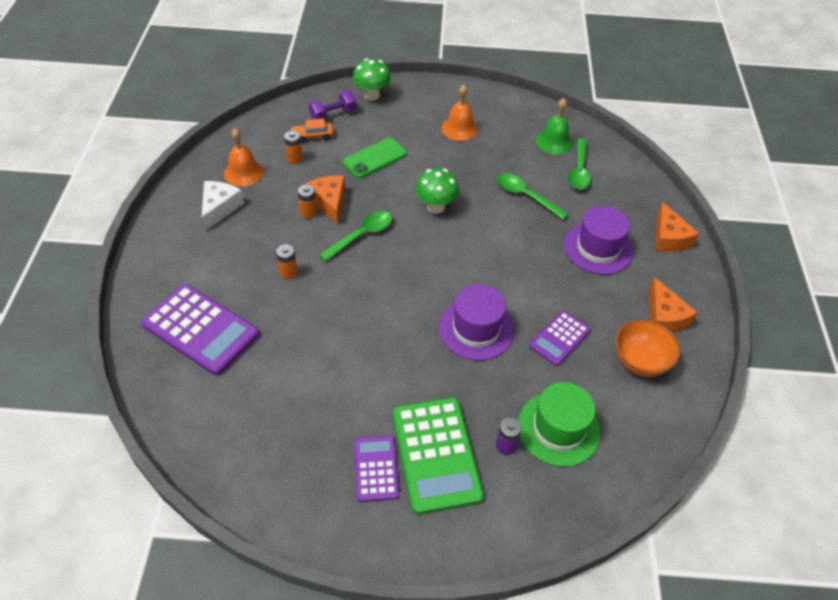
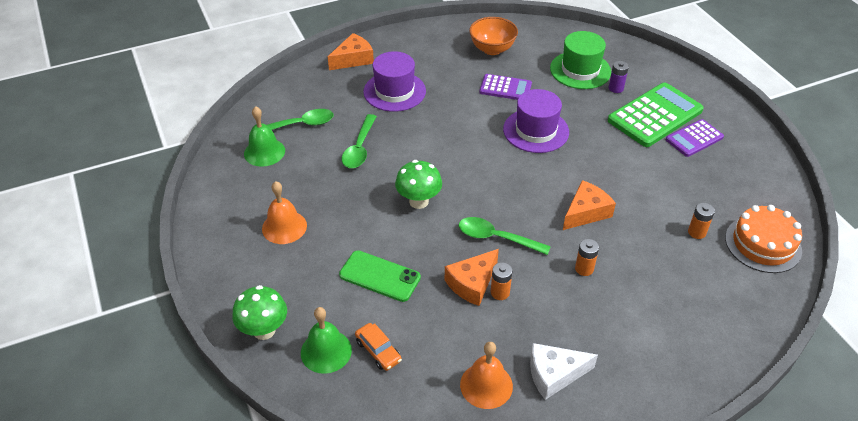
camera: 115 degrees left, 5 degrees down
(200, 329) = (697, 297): purple calculator -> none
(204, 422) = (763, 244): none -> orange cake
(294, 158) = (428, 348): orange battery -> orange battery (697, 232)
(333, 115) = (326, 351): purple dumbbell -> green bell
(664, 317) = (440, 47): orange cheese -> orange cheese (586, 212)

